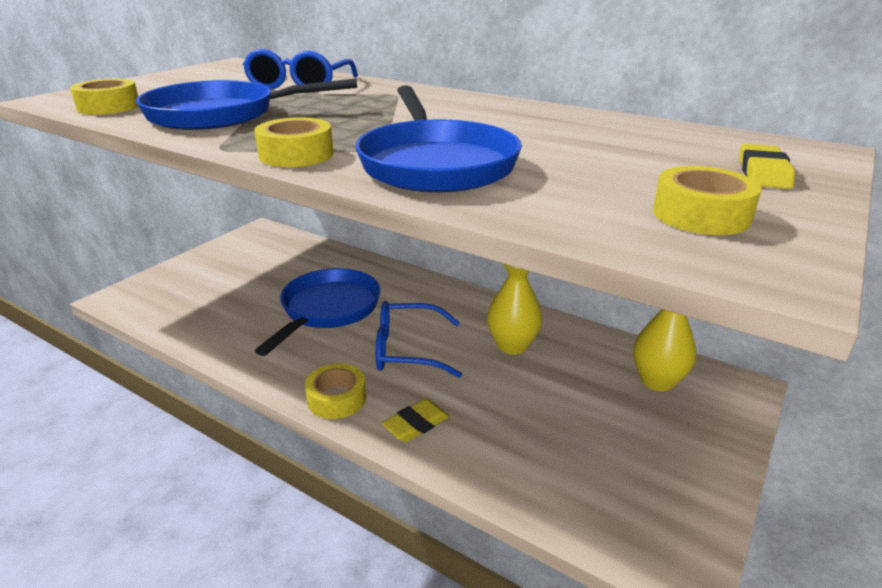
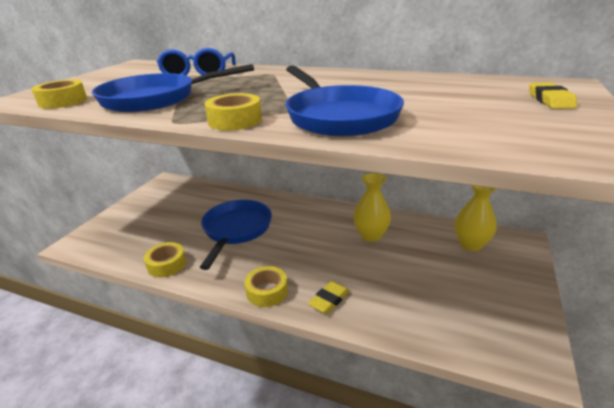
camera: 10 degrees left, 0 degrees up
(407, 350) = (302, 249): blue glasses -> none
(701, 215) = (539, 130): yellow tape -> yellow tape (167, 264)

